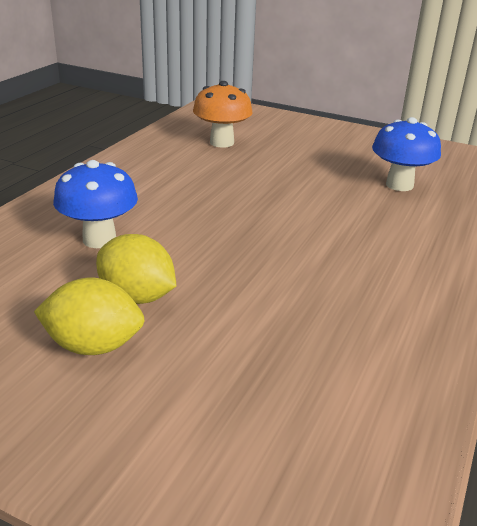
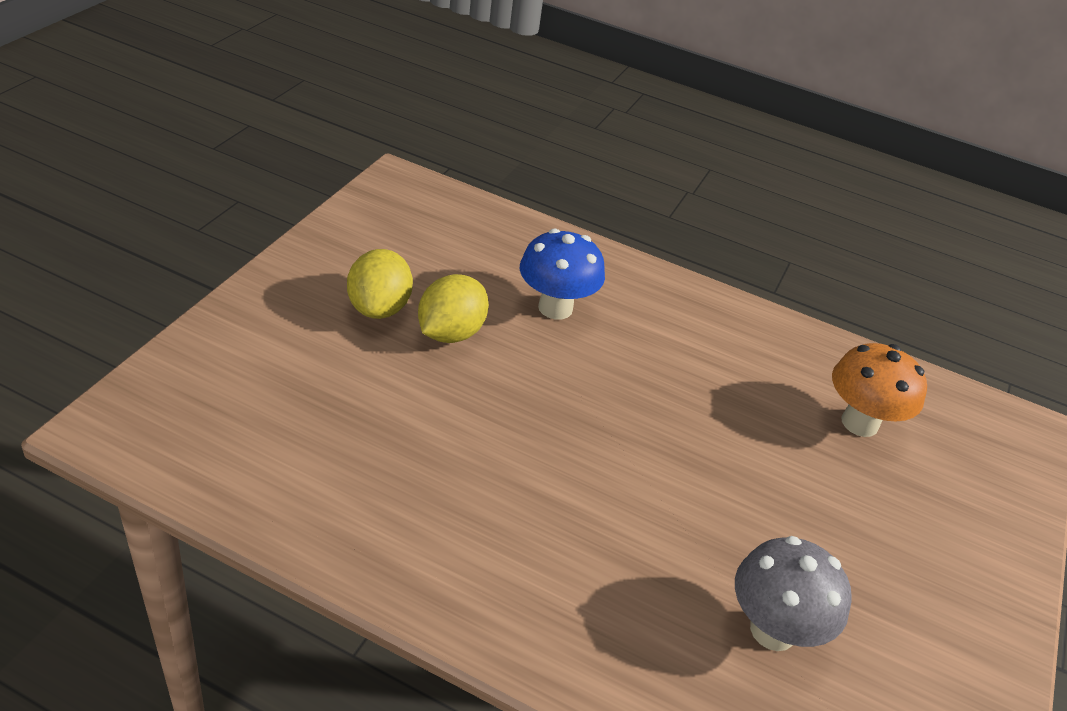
camera: 85 degrees right, 10 degrees up
(399, 185) = (772, 630): blue mushroom -> grey mushroom

